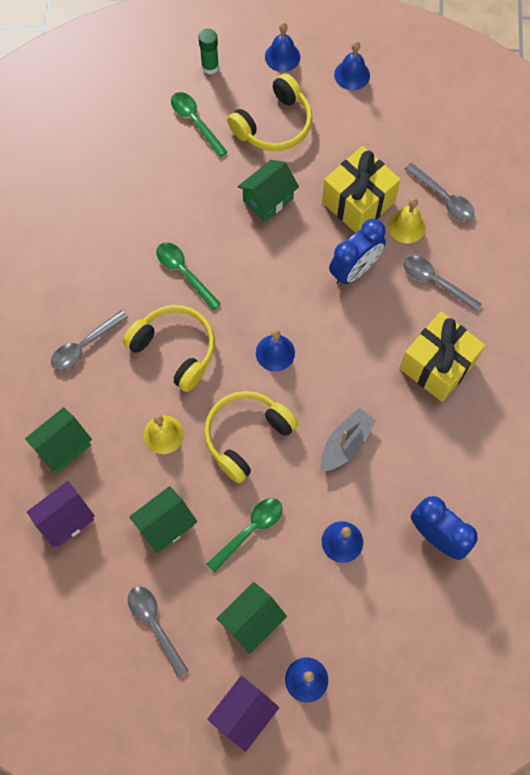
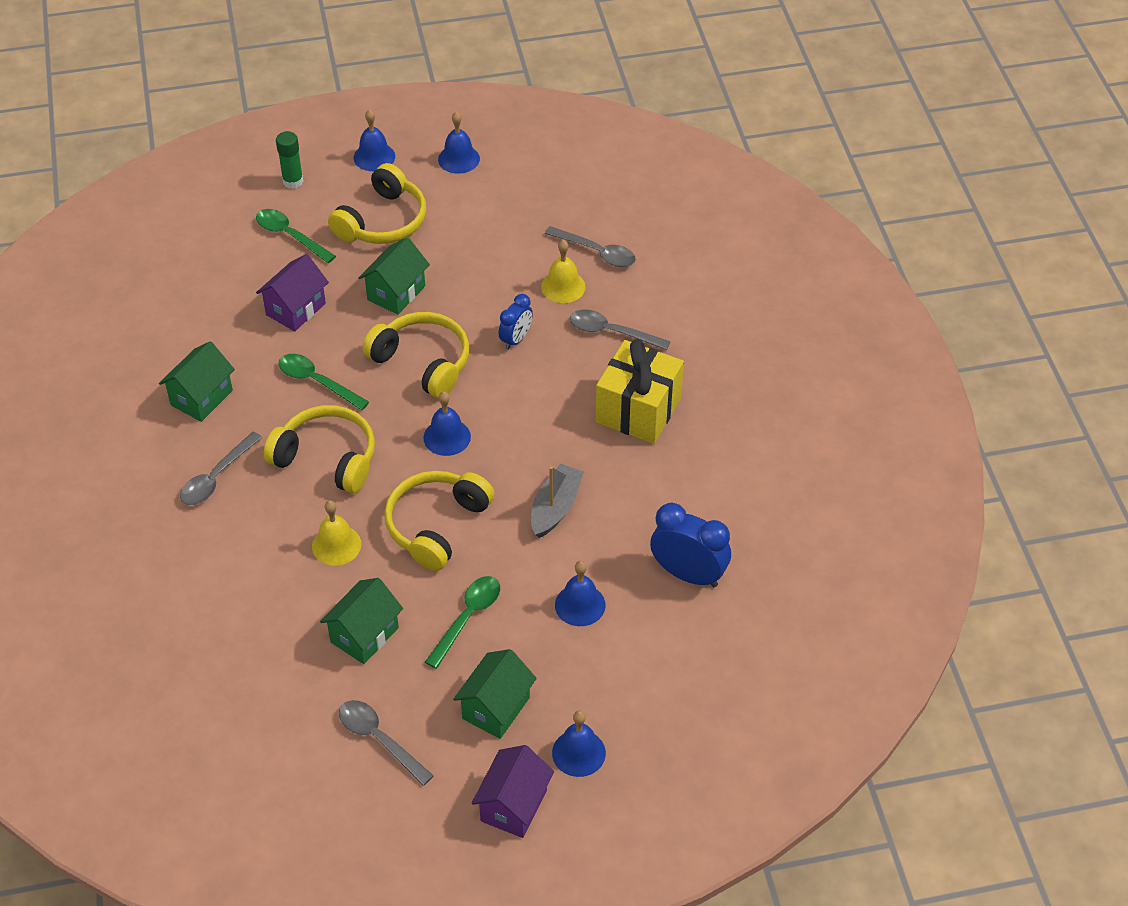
camera: 15 degrees left, 20 degrees down
(63, 446) = (218, 583): green house -> green house (201, 398)
(66, 519) = (240, 656): purple house -> purple house (295, 309)
(273, 274) = (423, 362): none -> yellow headphones
(354, 270) = (516, 339): blue clock -> blue clock, size x0.60
(358, 202) = (501, 275): yellow gift -> none

